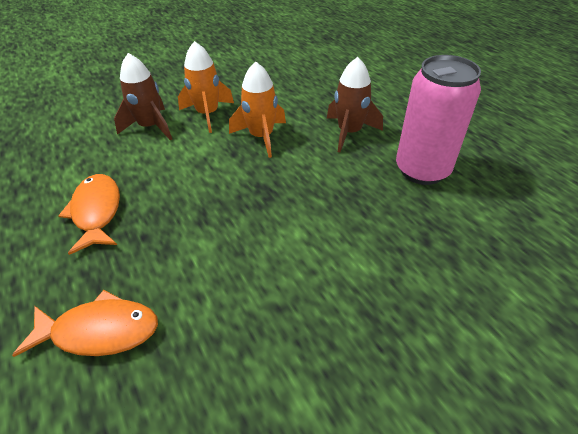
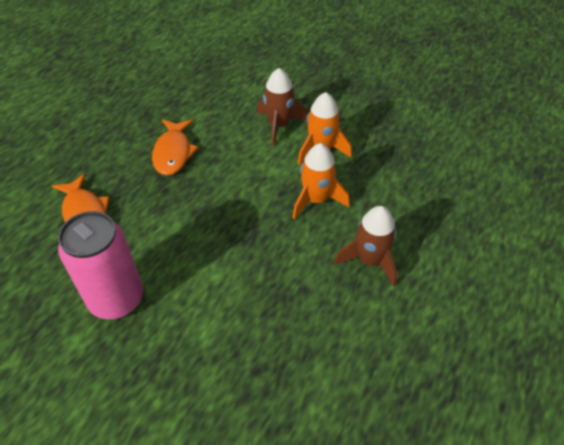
camera: 60 degrees right, 5 degrees up
(97, 212) = (173, 153): orange fish -> orange fish turned 135 degrees clockwise
(422, 170) = (352, 340): pink can -> pink can (116, 299)

